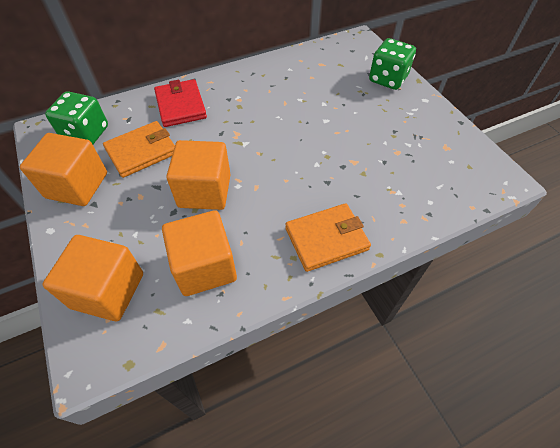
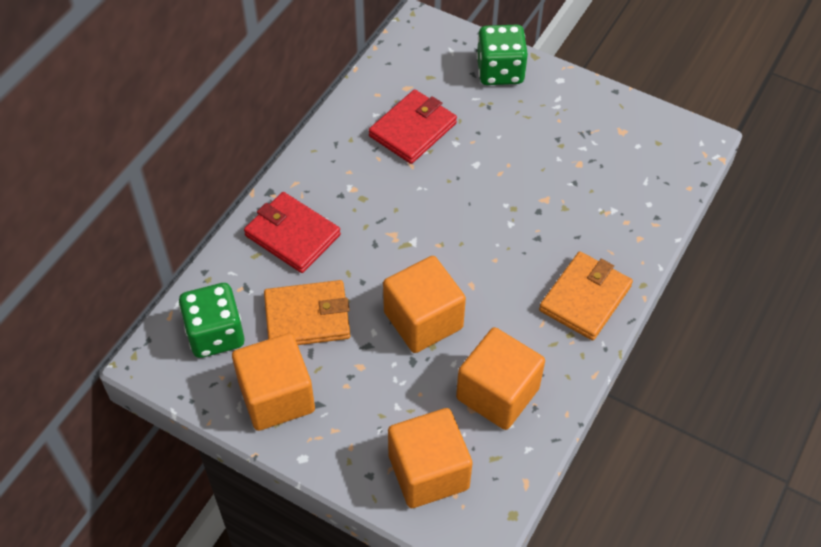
camera: 35 degrees left, 0 degrees up
(141, 151) = (307, 317): orange wallet -> orange wallet turned 60 degrees clockwise
(304, 85) = (412, 129): none -> red wallet

